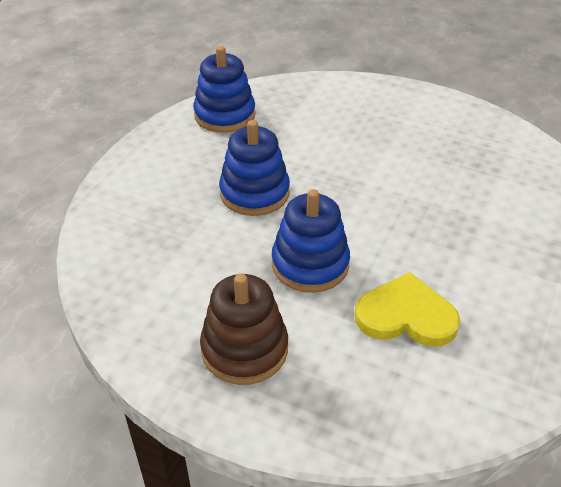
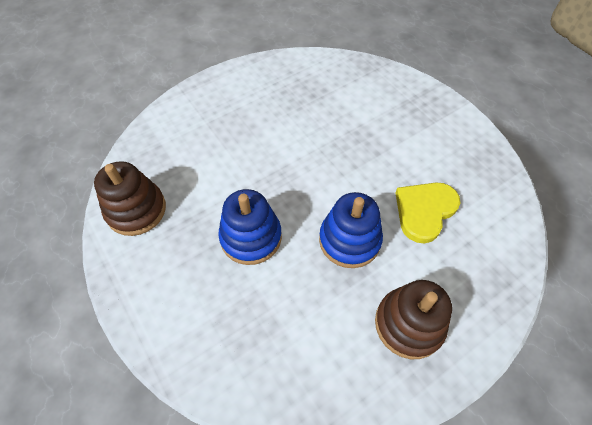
camera: 60 degrees left, 15 degrees up
(225, 115) = (136, 210): blue stacking toy -> brown stacking toy

